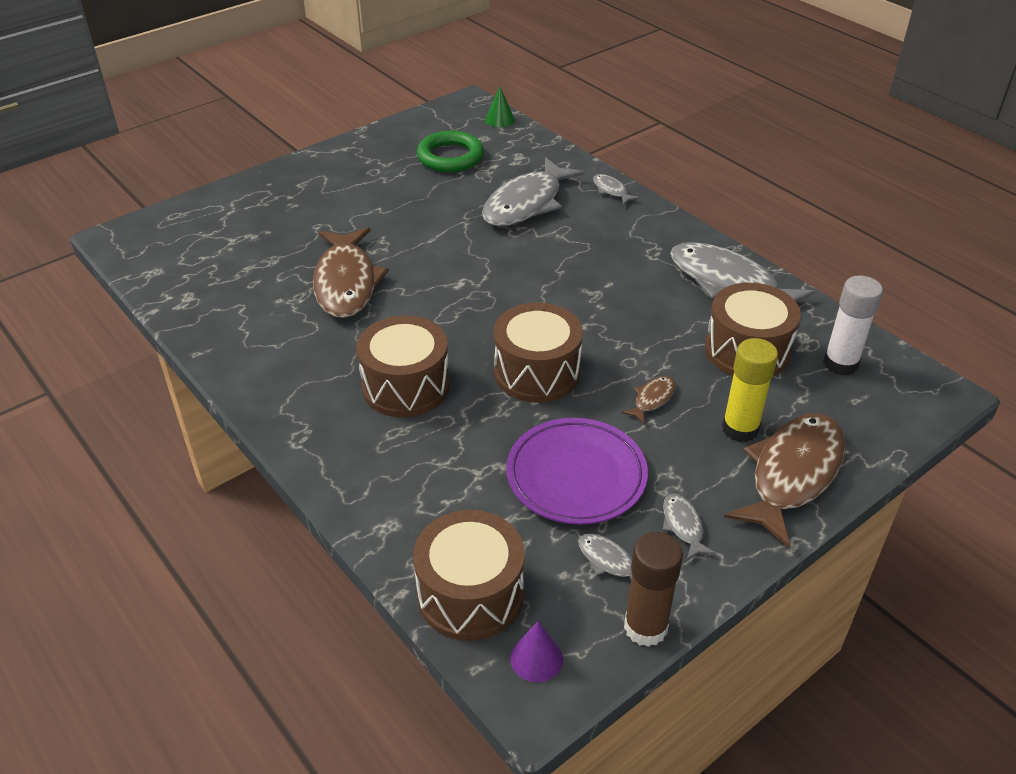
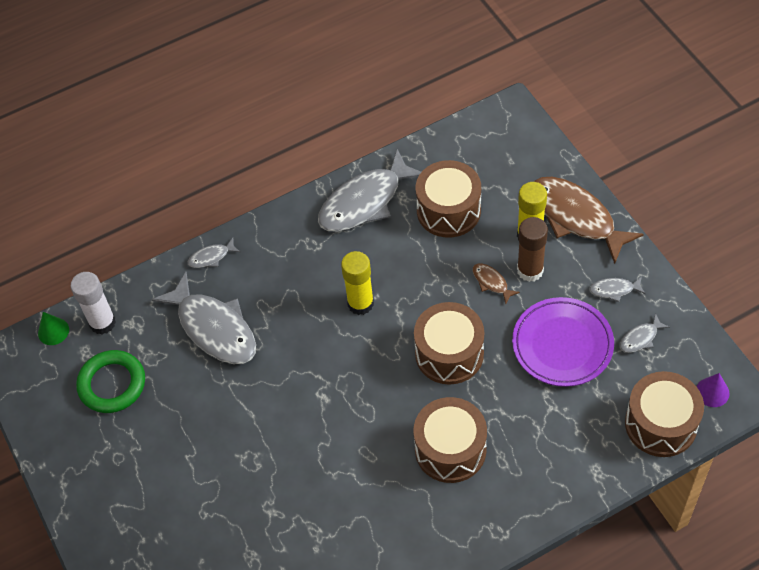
camera: 75 degrees left, 15 degrees up
(346, 283) = (302, 490): brown fish -> none
(586, 295) = (360, 303): none -> yellow glue stick
(645, 627) = (693, 328): brown glue stick -> brown glue stick (530, 270)
(840, 364) = (472, 158): white glue stick -> white glue stick (102, 323)

